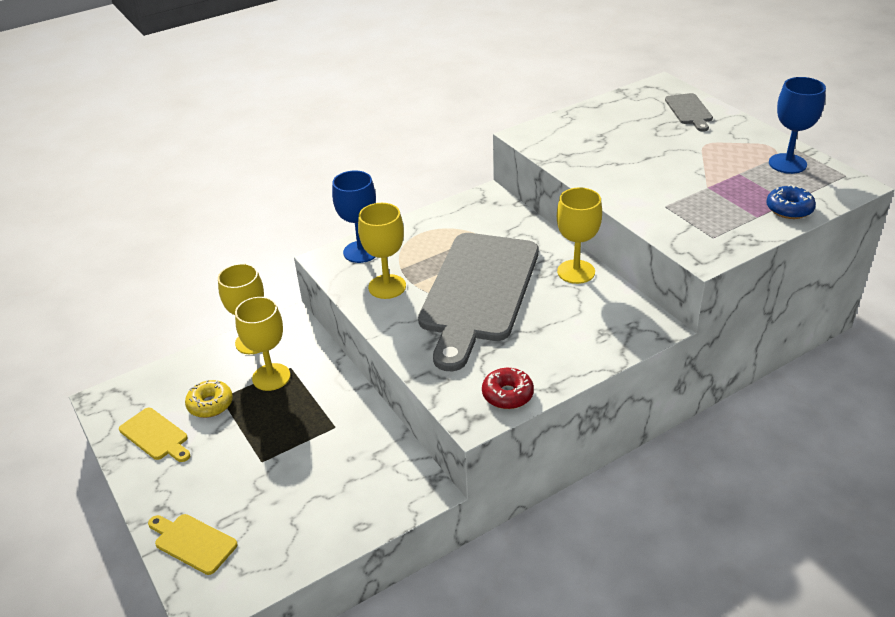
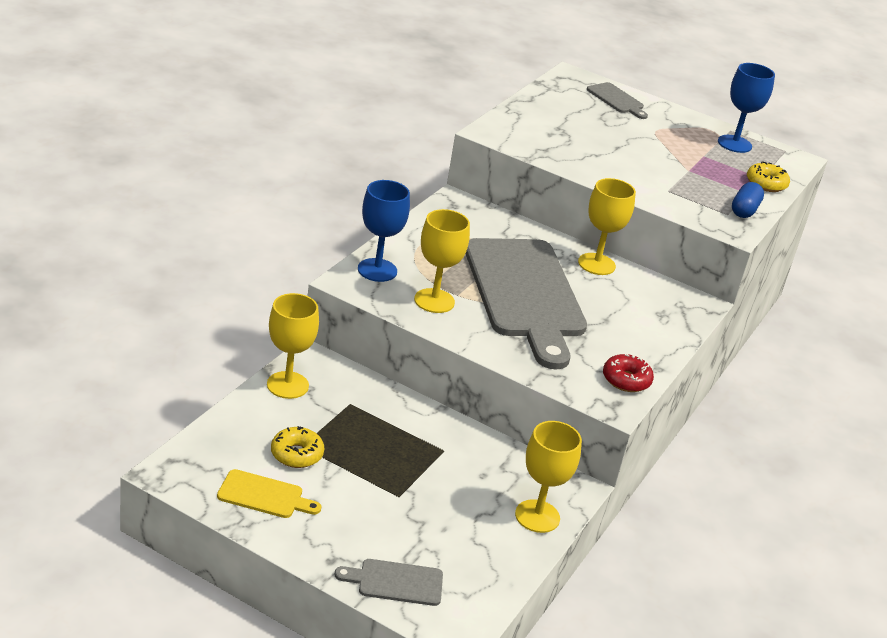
camera: 35 degrees left, 5 degrees down
(193, 542) = (396, 582): yellow cutting board -> grey cutting board
(271, 377) = (338, 416): yellow goblet -> yellow goblet (537, 516)
(737, 235) = (744, 210): none -> blue capsule
(789, 209) = (766, 184): blue donut -> yellow donut

